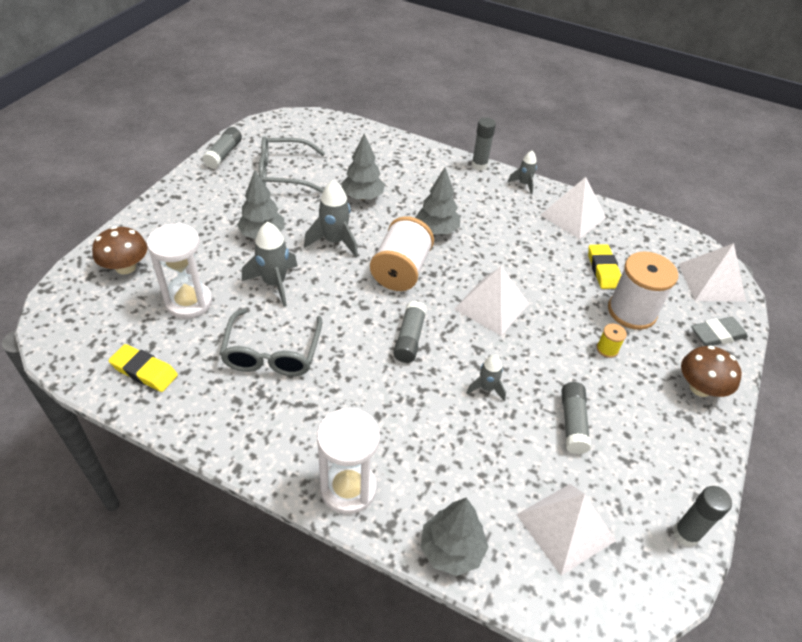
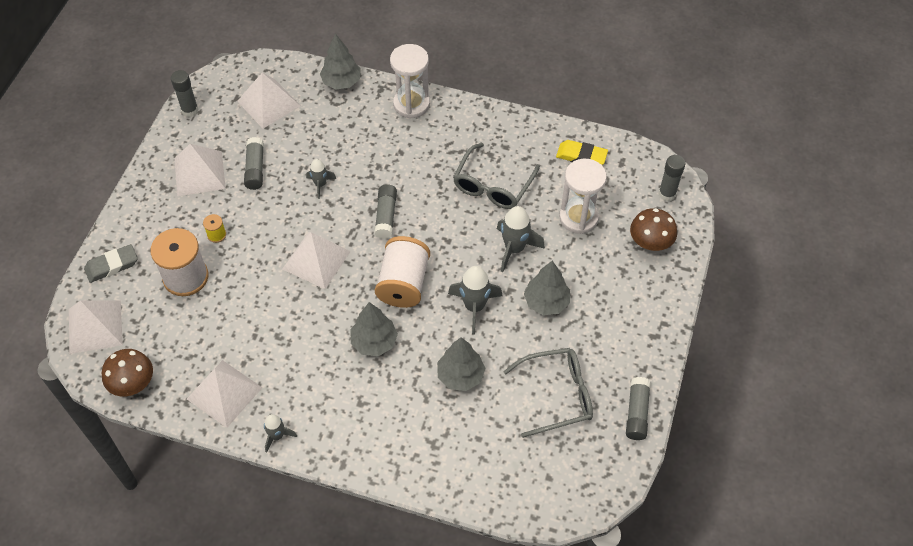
camera: 175 degrees right, 10 degrees up
(272, 353) = (493, 185): grey glasses -> grey glasses turned 150 degrees counterclockwise
(479, 165) = (331, 460): grey glue stick -> grey glue stick (667, 194)
(603, 269) = (204, 322): yellow eraser -> none
(645, 429) = (199, 173): none -> white pyramid
(700, 388) = (145, 213): brown mushroom -> brown mushroom (133, 383)

